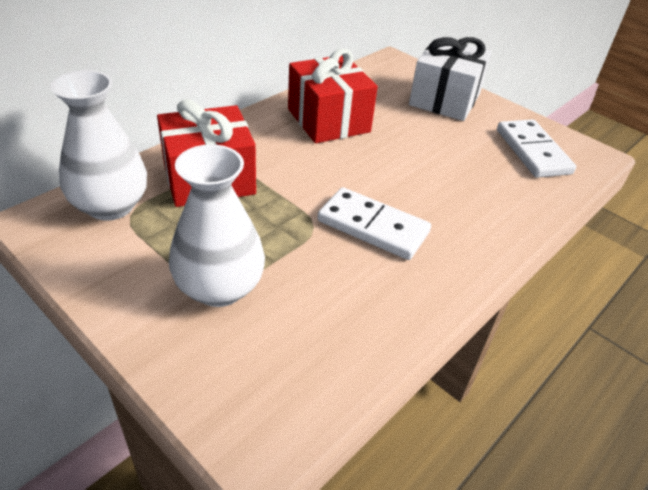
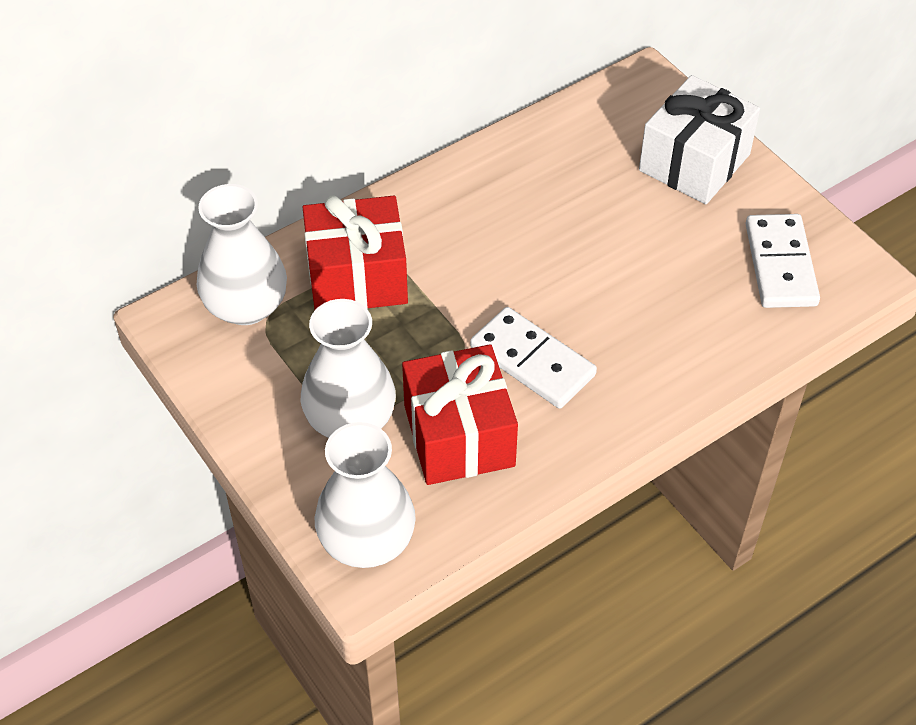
camera: 15 degrees right, 10 degrees up
(255, 402) = (367, 541): none -> white vase
(328, 120) = (521, 192): red gift -> red gift (459, 435)

